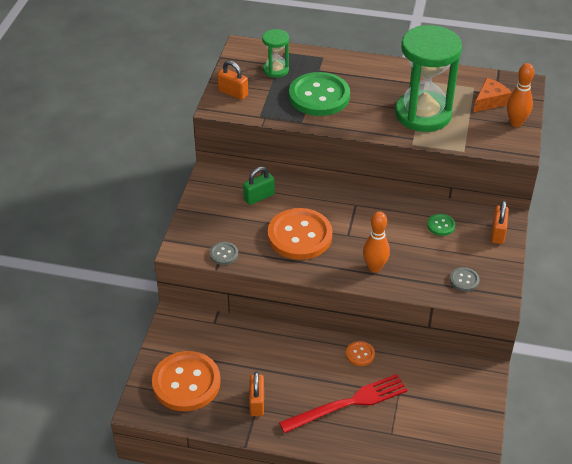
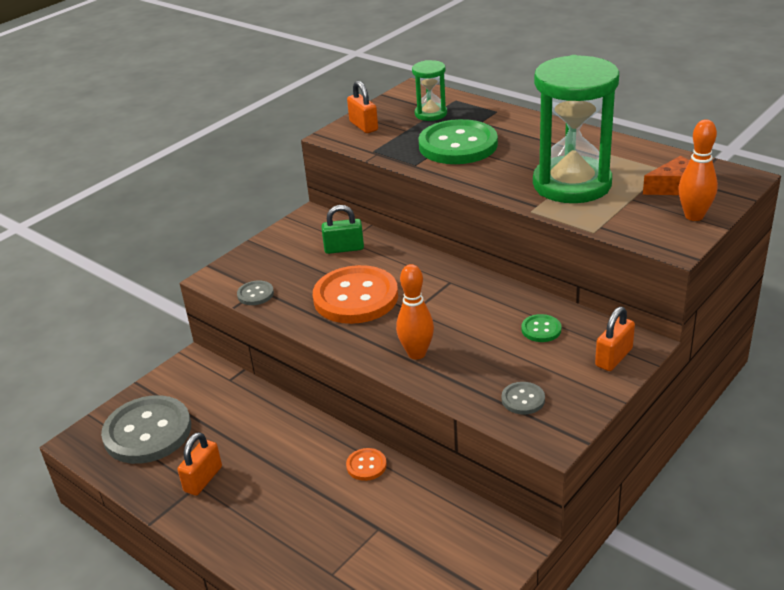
camera: 30 degrees right, 10 degrees down
(186, 383) = (147, 432): orange button -> grey button
(348, 403) = (307, 517): red fork -> none

